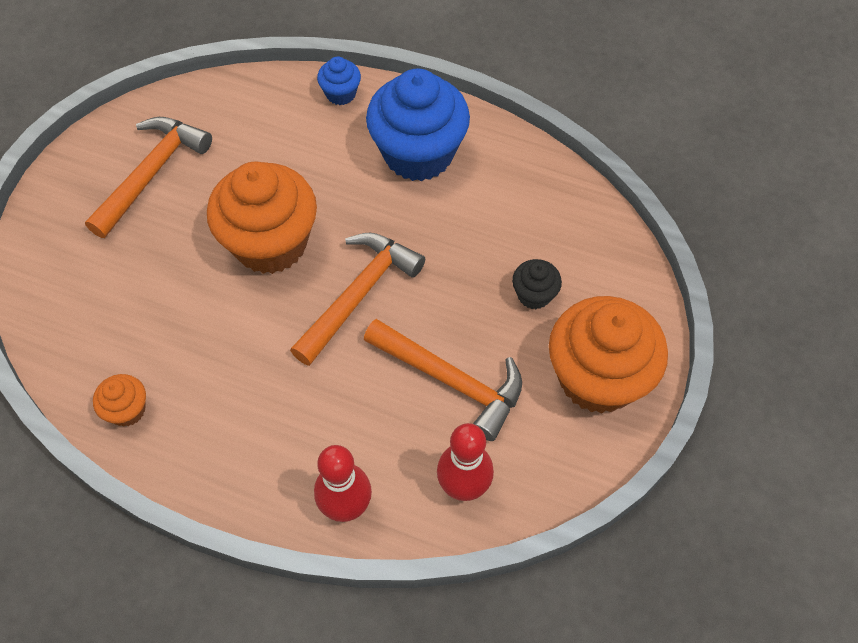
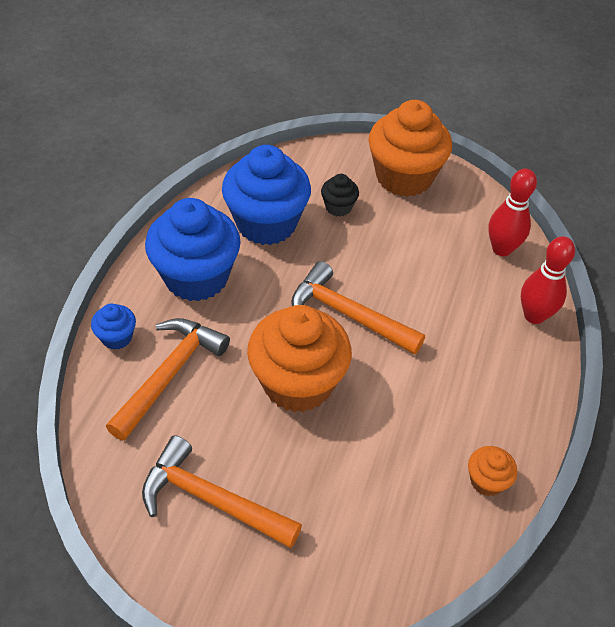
camera: 95 degrees left, 10 degrees down
(451, 381) = (419, 255): orange hammer -> orange hammer (169, 374)
(502, 218) = (266, 223): none -> blue cupcake

